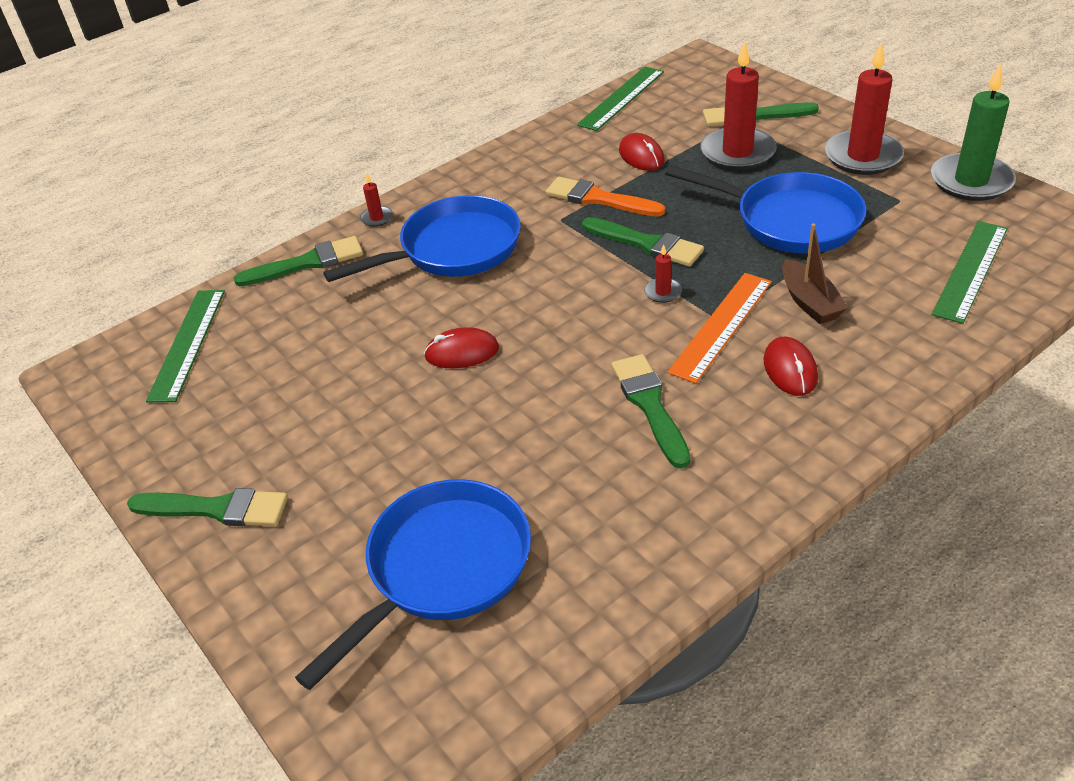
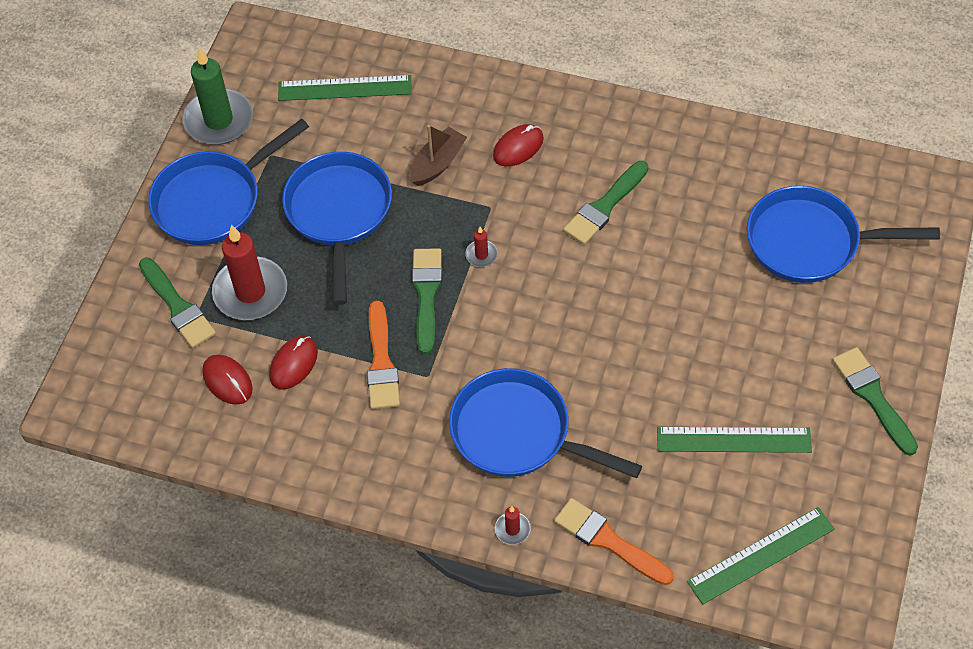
camera: 125 degrees left, 15 degrees up
(307, 263) = (608, 541): green brush -> orange brush
(462, 352) = (632, 347): red mouse -> red mouse (227, 381)
(621, 98) = (190, 437): green ruler -> green ruler (733, 440)
(721, 326) = (497, 203): orange ruler -> none
(862, 156) = (213, 200): red candle -> blue pan

